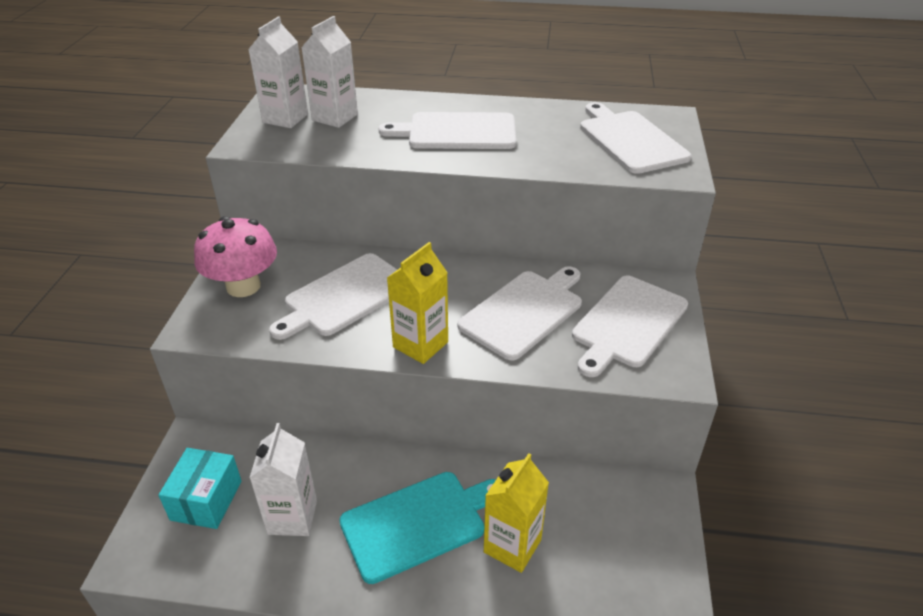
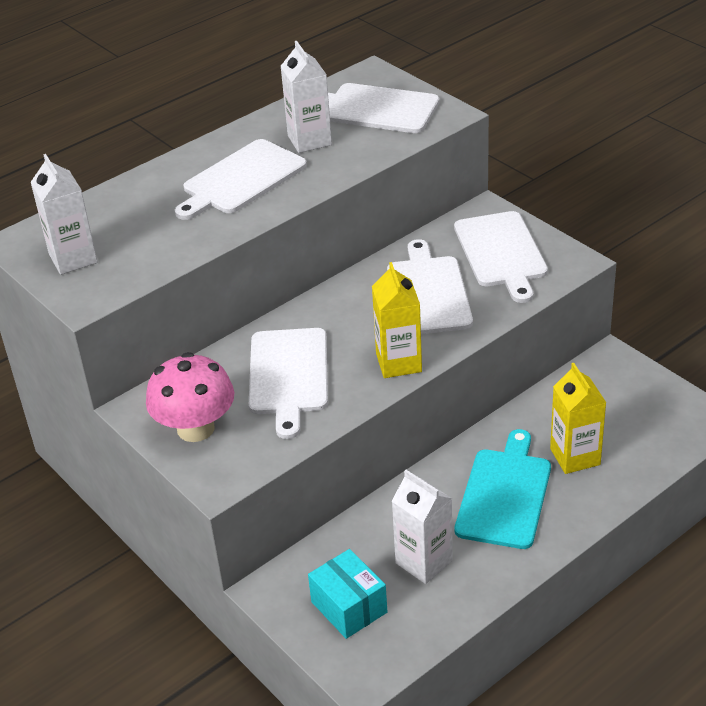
camera: 45 degrees left, 0 degrees up
(335, 117) = (116, 230): white carton -> white carton (309, 140)

